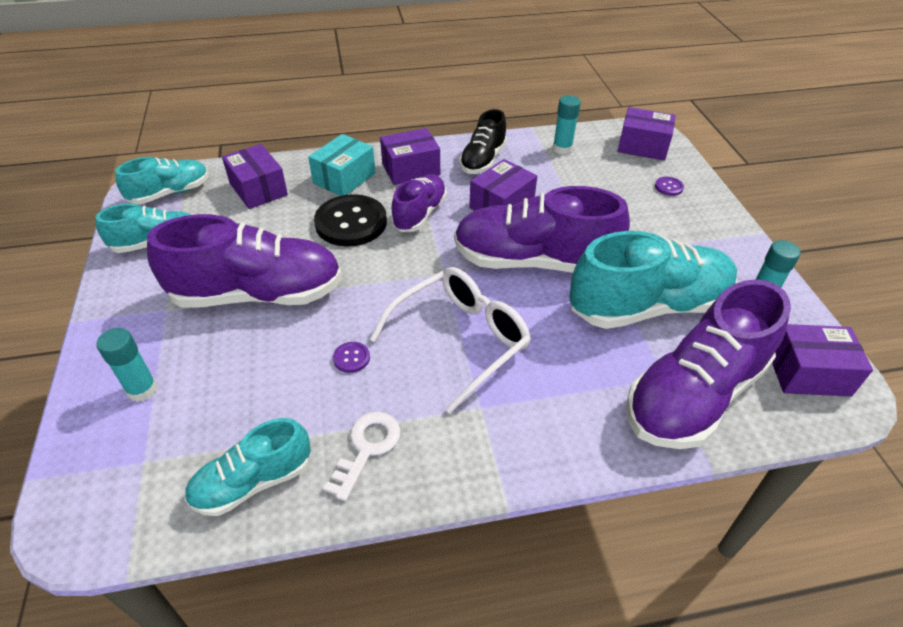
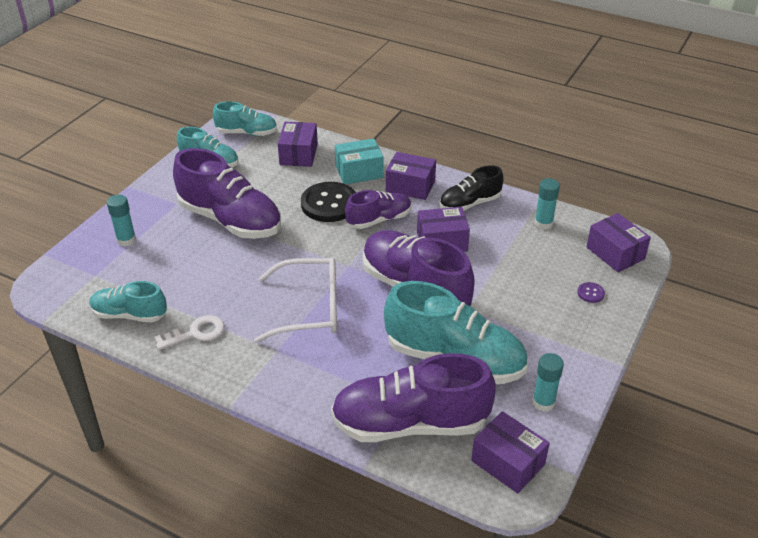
camera: 40 degrees right, 5 degrees down
(351, 358) = (239, 283): purple button -> none

